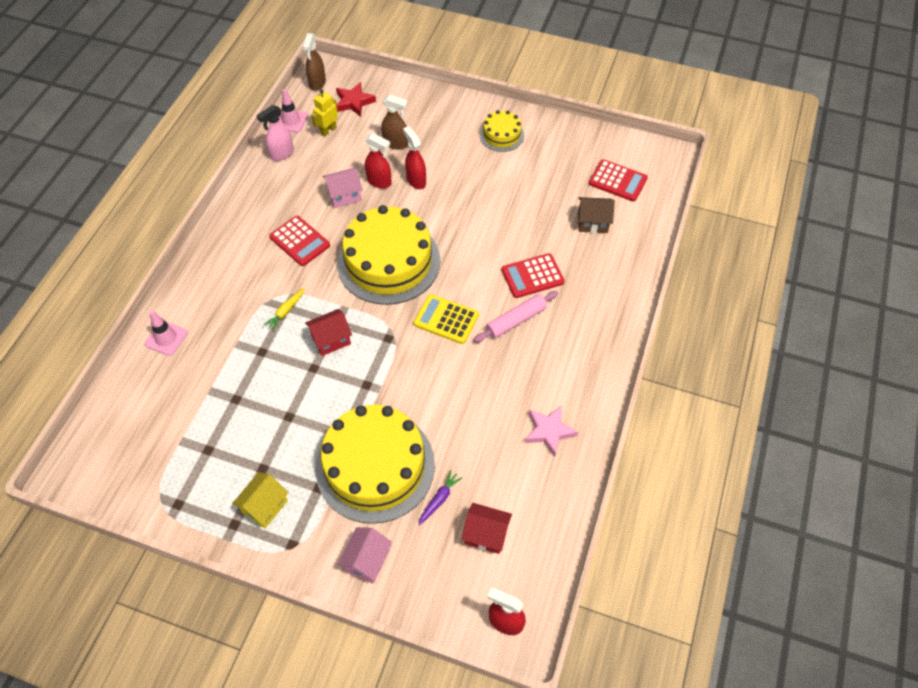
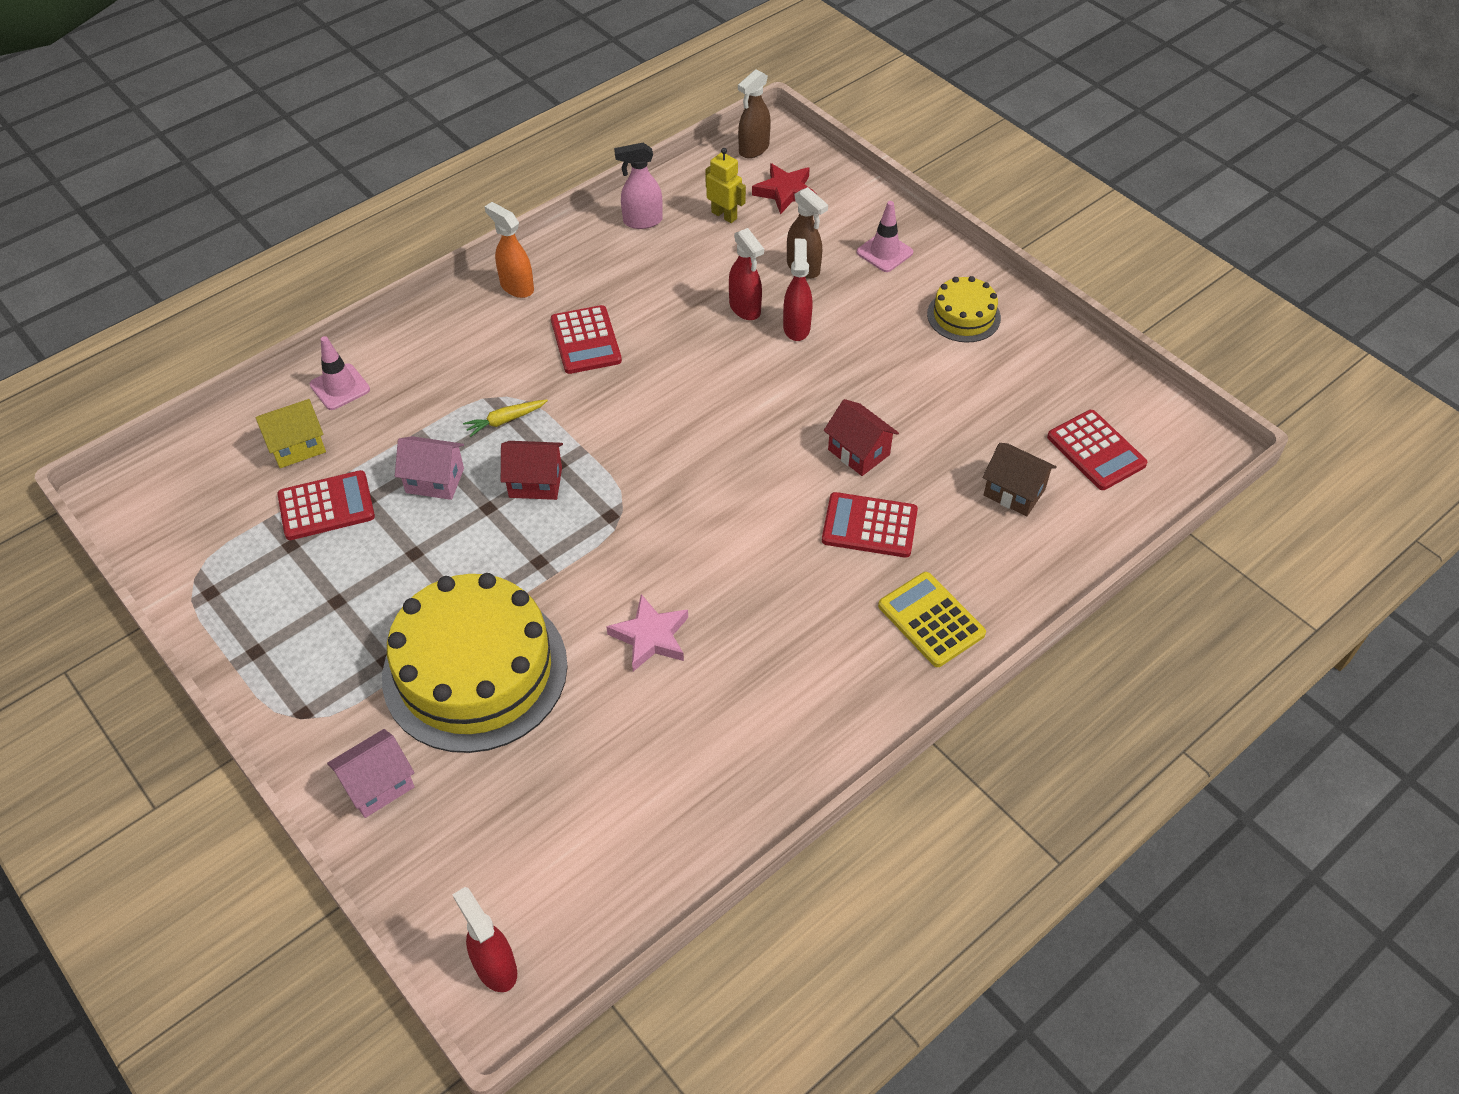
camera: 30 degrees right, 5 degrees down
(213, 415) = (326, 506): none -> red calculator
(233, 227) = (516, 287): none -> orange spray bottle
(265, 506) = (306, 649): yellow house -> yellow house (297, 446)
(291, 121) = (684, 184): pink traffic cone -> pink traffic cone (884, 252)
(328, 130) = (724, 215): yellow robot -> yellow robot turned 60 degrees clockwise
(344, 196) = (685, 307): pink house -> pink house (435, 480)
(388, 261) = (682, 417): yellow cake -> none
(439, 499) = (525, 758): purple carrot -> none
(446, 319) = (705, 527): yellow calculator -> yellow calculator (931, 620)
(486, 534) = (553, 837): red house -> red house (858, 452)
(516, 320) = (802, 574): pink rolling pin -> none
(549, 431) = (740, 747): pink star -> pink star (650, 637)

